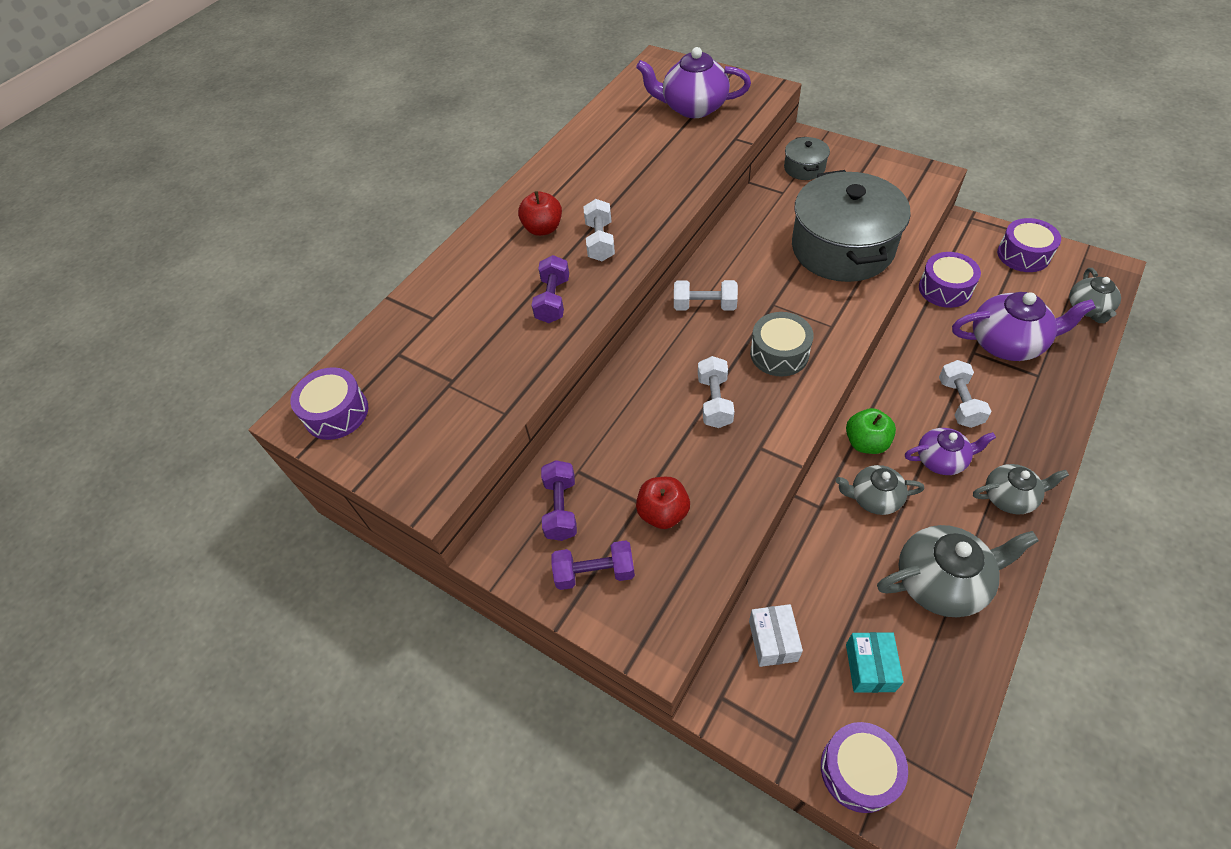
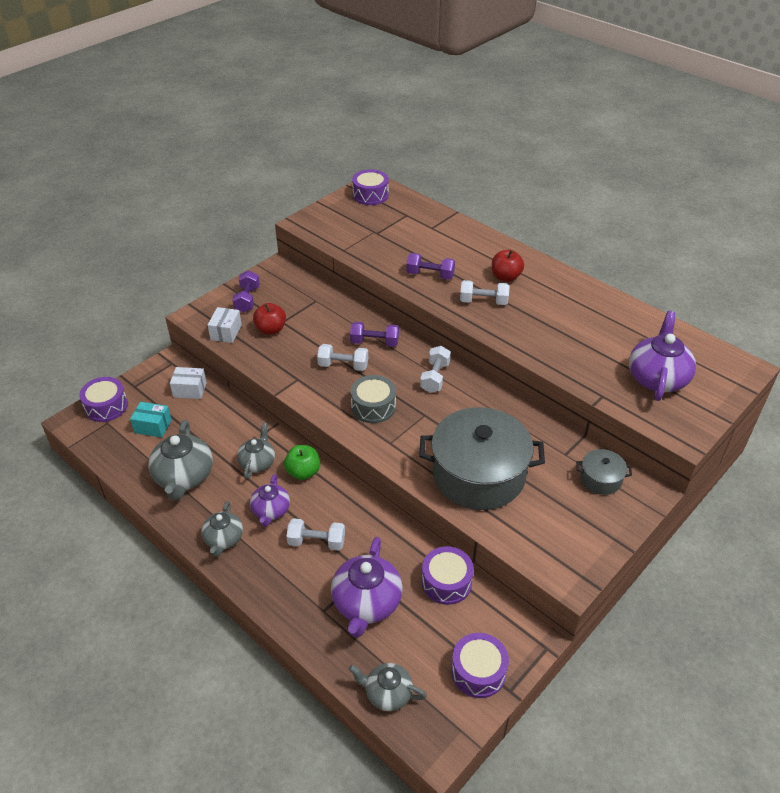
camera: 95 degrees right, 10 degrees down
(561, 508) = (293, 292): purple dumbbell -> purple dumbbell (374, 342)
(687, 578) = (226, 332): none -> white box

